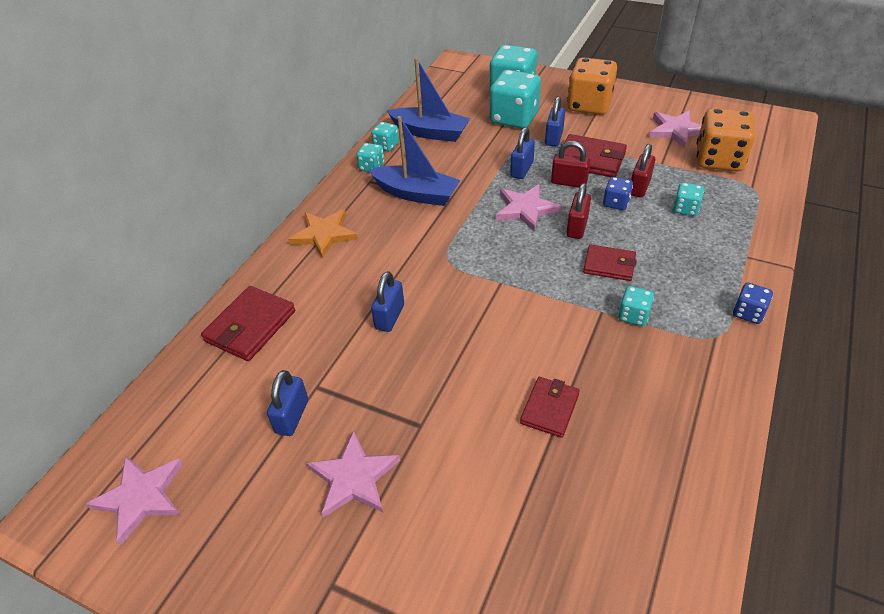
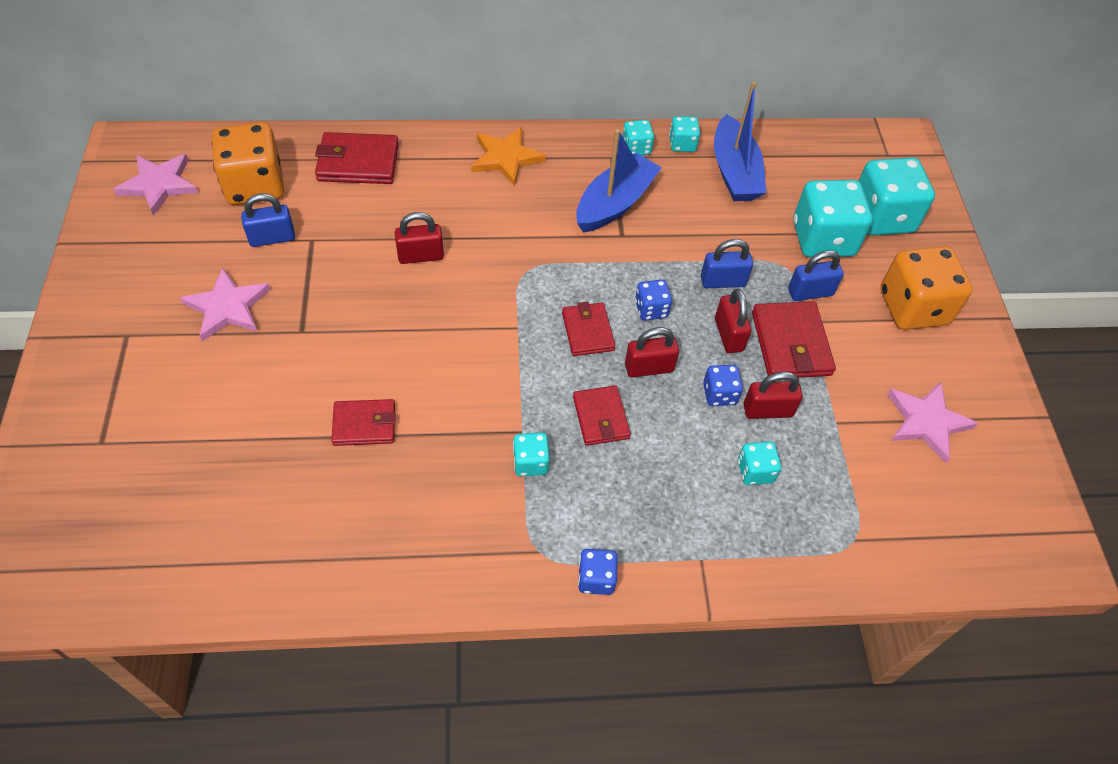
camera: 55 degrees right, 10 degrees up
(389, 317) = (421, 256): blue padlock -> red padlock
(416, 194) = (615, 203): blue boat -> blue boat turned 135 degrees counterclockwise
(526, 209) = (651, 309): pink star -> blue dice
(527, 246) = (587, 331): none -> red wallet
(718, 160) = (891, 487): orange dice -> orange dice (255, 185)

